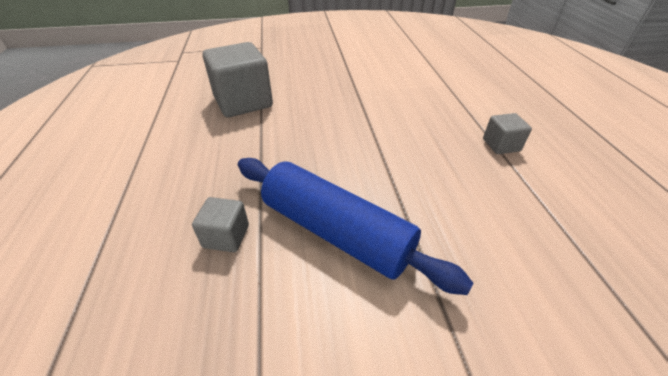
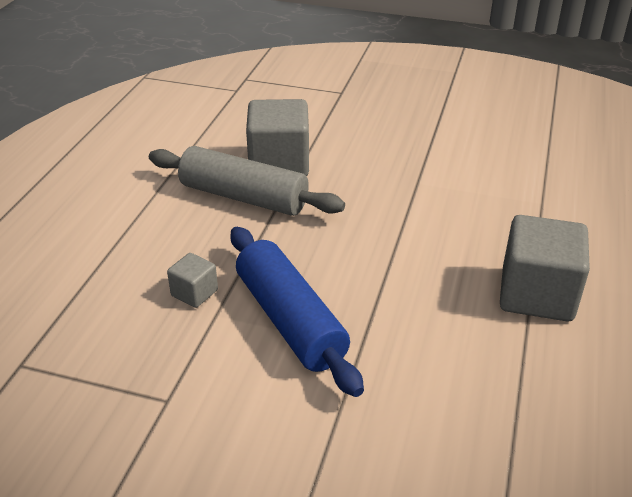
camera: 25 degrees right, 5 degrees down
(227, 134) = (244, 197): none -> grey rolling pin
(501, 145) = (536, 294): grey cube -> grey cube, size x2.04

